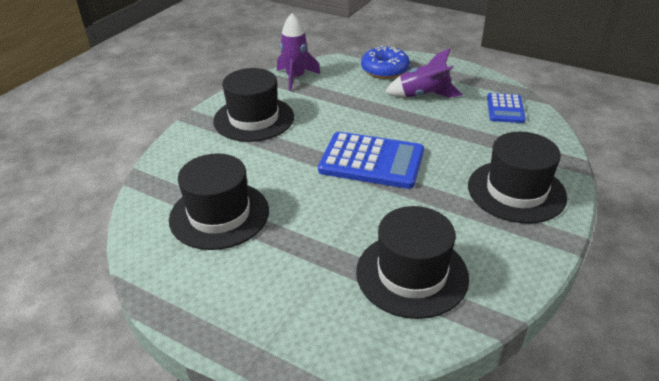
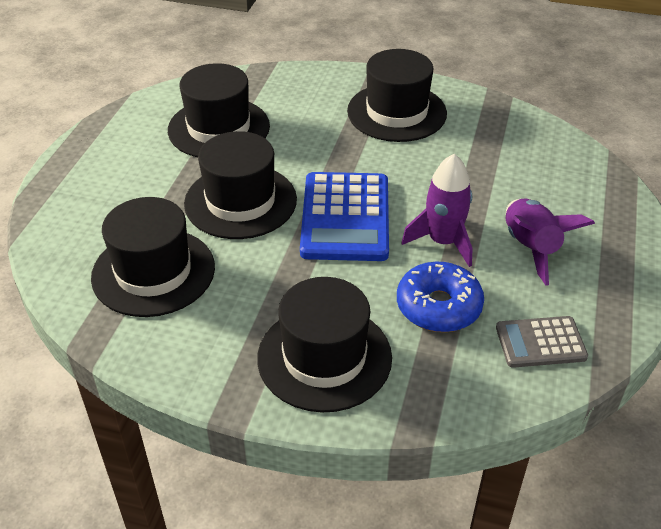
camera: 75 degrees right, 5 degrees up
(295, 78) = (510, 124): purple rocket -> purple rocket (442, 242)
(333, 212) = (240, 201): none -> black hat
(385, 70) = (584, 200): blue donut -> blue donut (438, 306)
(505, 109) = (540, 342): blue calculator -> grey calculator

